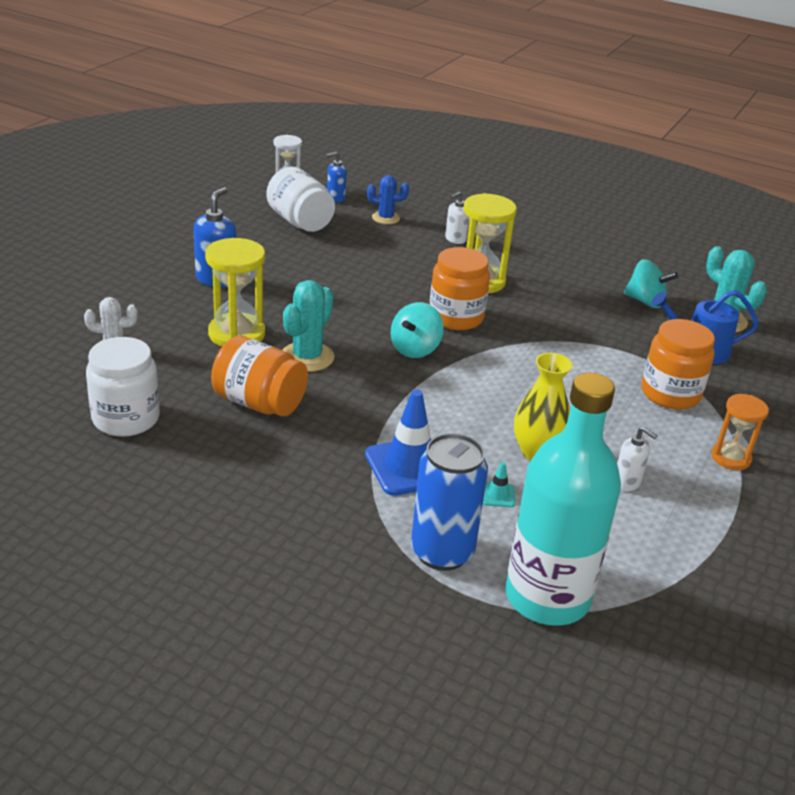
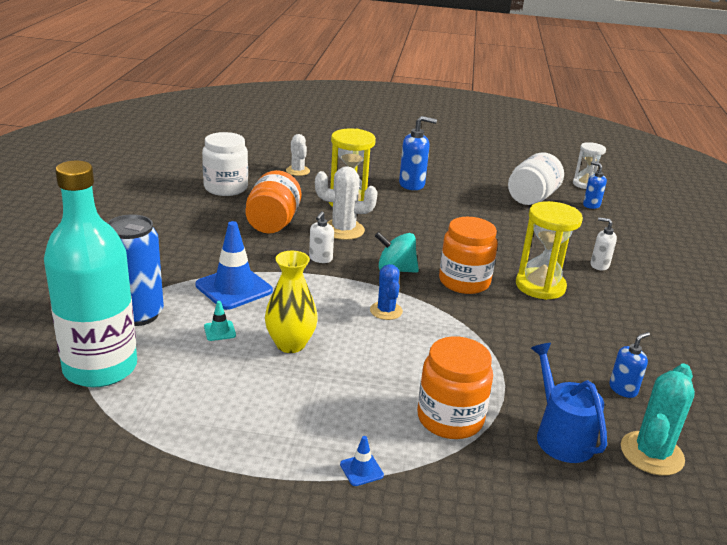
camera: 70 degrees right, 5 degrees down
(307, 357) = (343, 230): turquoise cactus -> white cactus
(385, 218) = (590, 229): blue cactus -> blue cactus (386, 311)
(627, 483) = (275, 399): white soap dispenser -> white soap dispenser (320, 259)
(645, 301) = (623, 389): turquoise spinning top -> blue soap dispenser
(730, 458) = (361, 470): orange hourglass -> blue traffic cone

